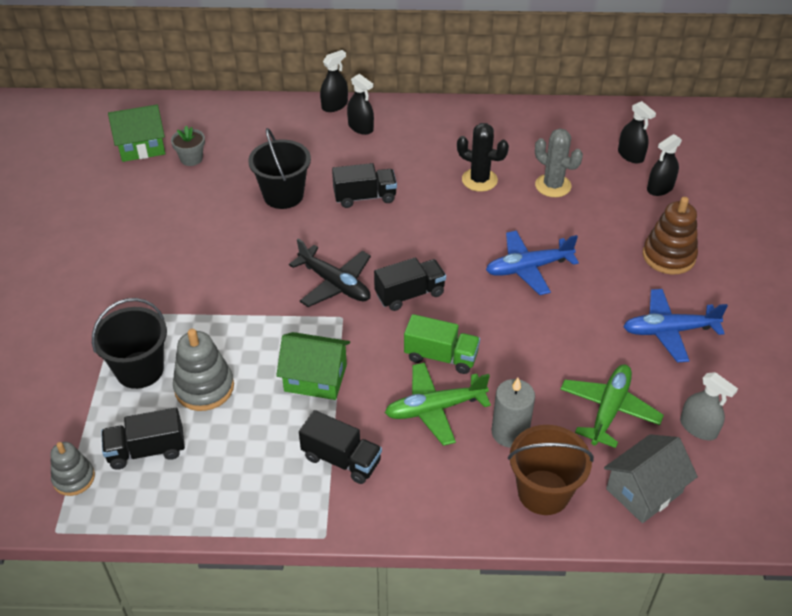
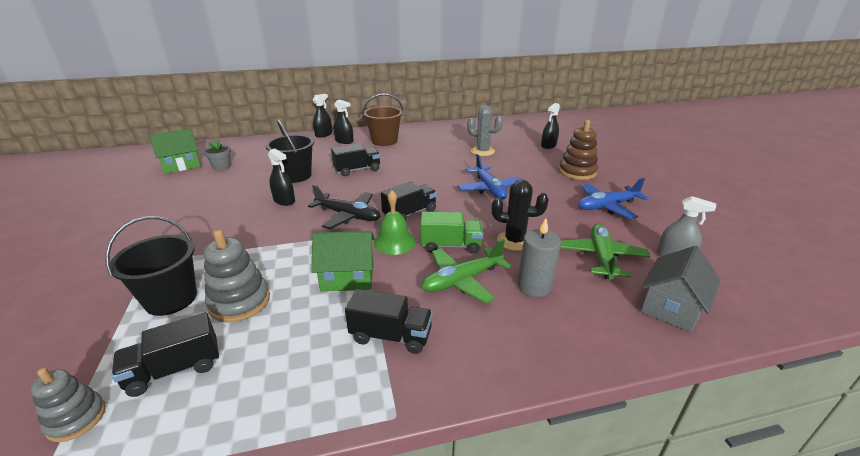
camera: 15 degrees left, 15 degrees down
(378, 338) = (394, 242): none -> green bell
(479, 180) = (433, 154): black cactus -> black cactus (514, 241)
(528, 268) = (489, 189): blue plane -> blue plane turned 75 degrees counterclockwise
(543, 492) = (591, 325): brown bucket -> brown bucket (384, 141)
(630, 155) = (521, 135): black spray bottle -> black spray bottle (284, 200)

